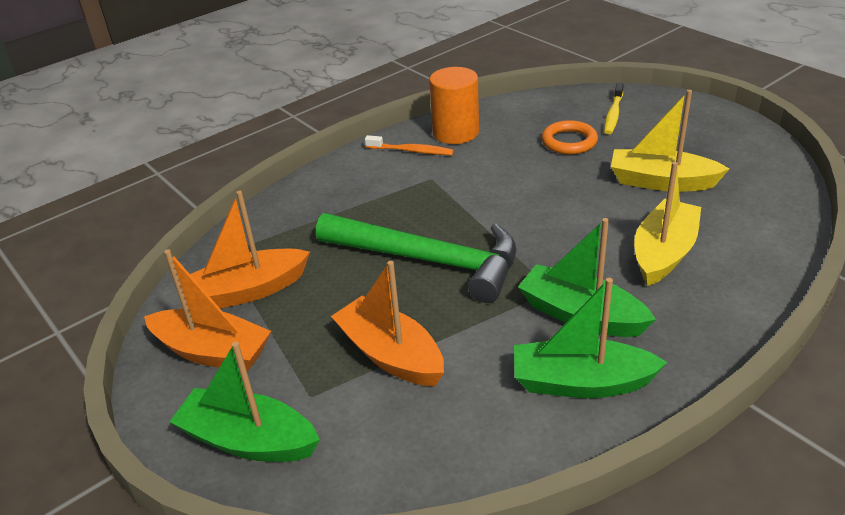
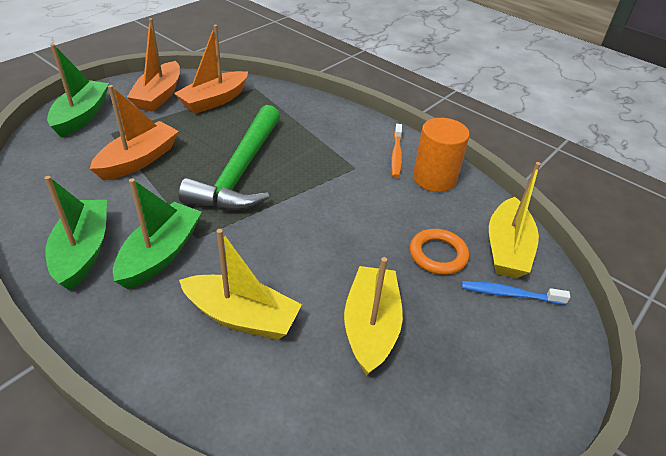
camera: 75 degrees right, 5 degrees up
(248, 291) = (214, 100): orange boat -> orange boat turned 105 degrees counterclockwise
(559, 108) = (507, 249): none -> yellow boat
(613, 114) = (510, 294): yellow toothbrush -> blue toothbrush

